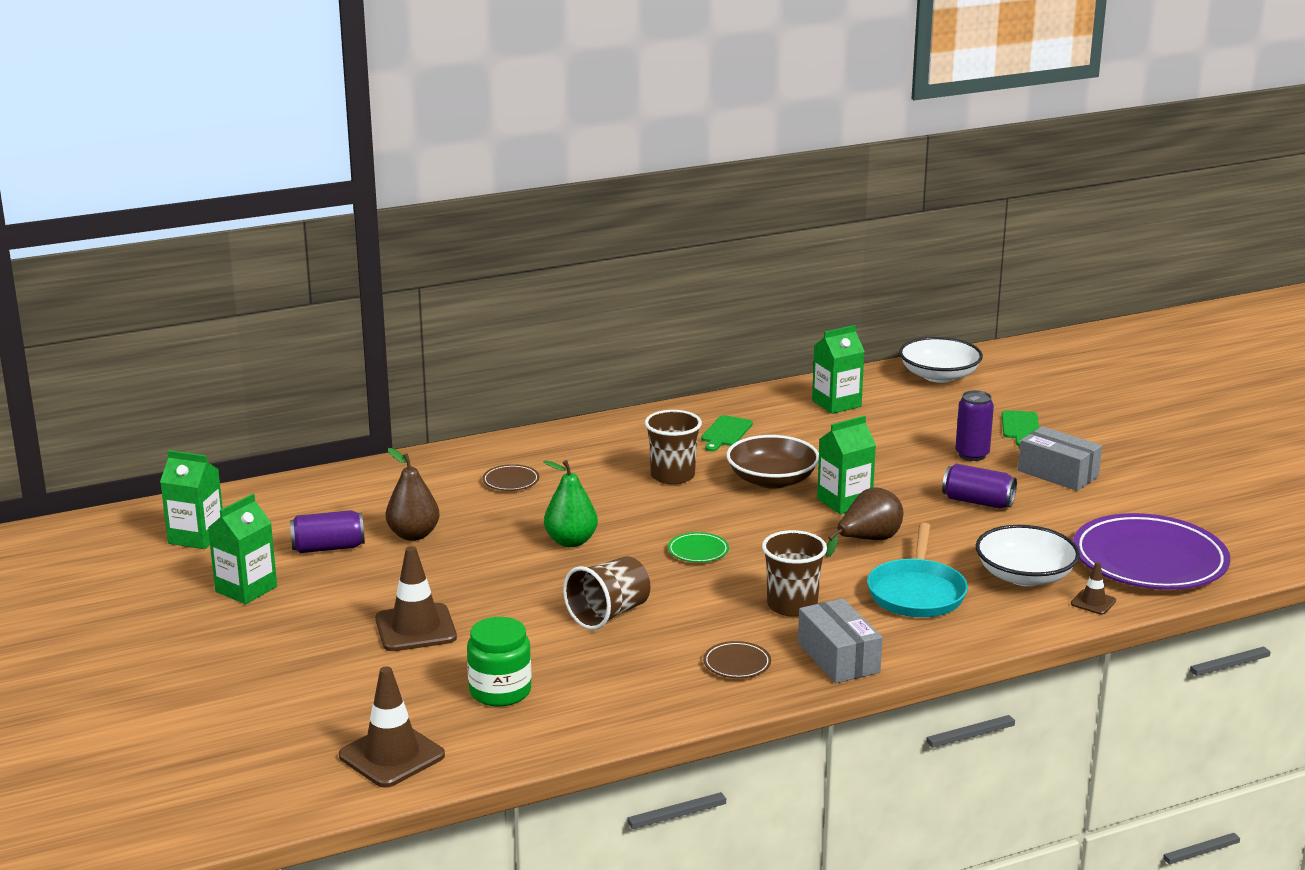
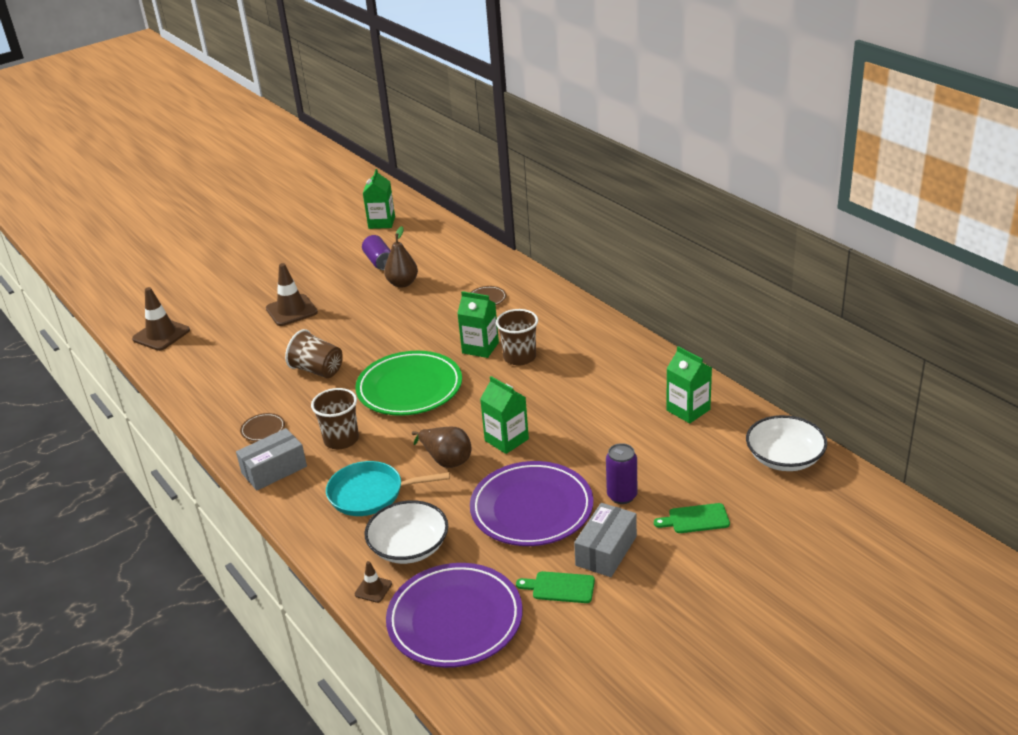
camera: 80 degrees right, 10 degrees up
(246, 589) = (326, 251): green carton -> green carton (480, 348)
(500, 691) = (225, 352): green jar -> none
(571, 541) = (409, 337): green pear -> none
(698, 551) = (409, 388): green plate -> green plate, size x2.48
(725, 433) = (603, 366): green cutting board -> green cutting board (560, 587)
(772, 480) = (531, 401): brown bowl -> none
(978, 502) = (531, 508): purple can -> purple plate

